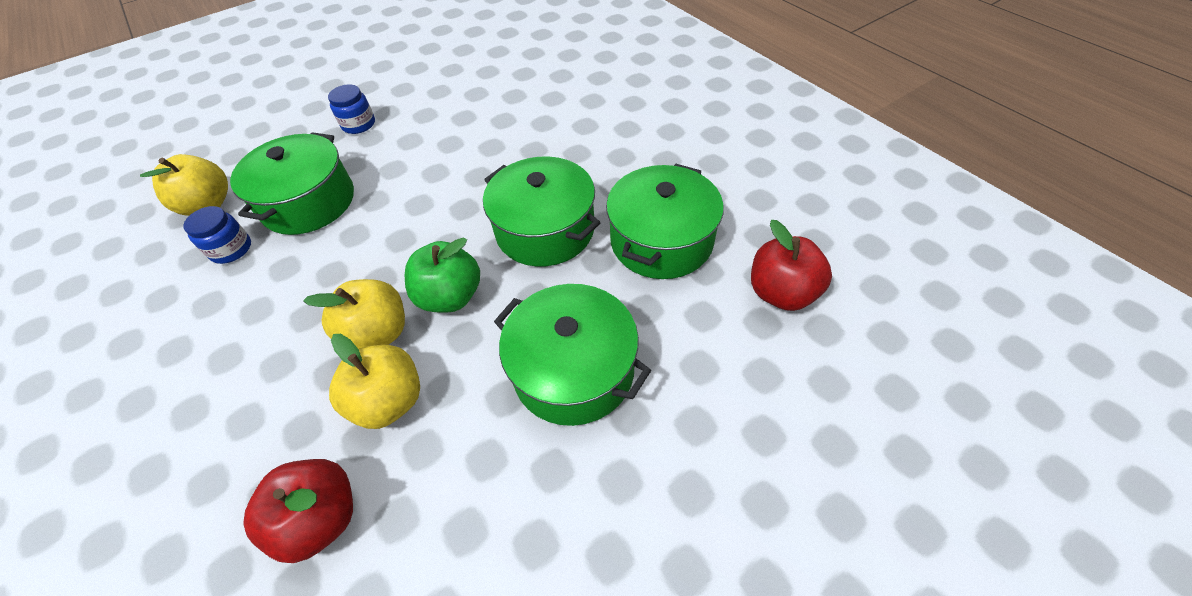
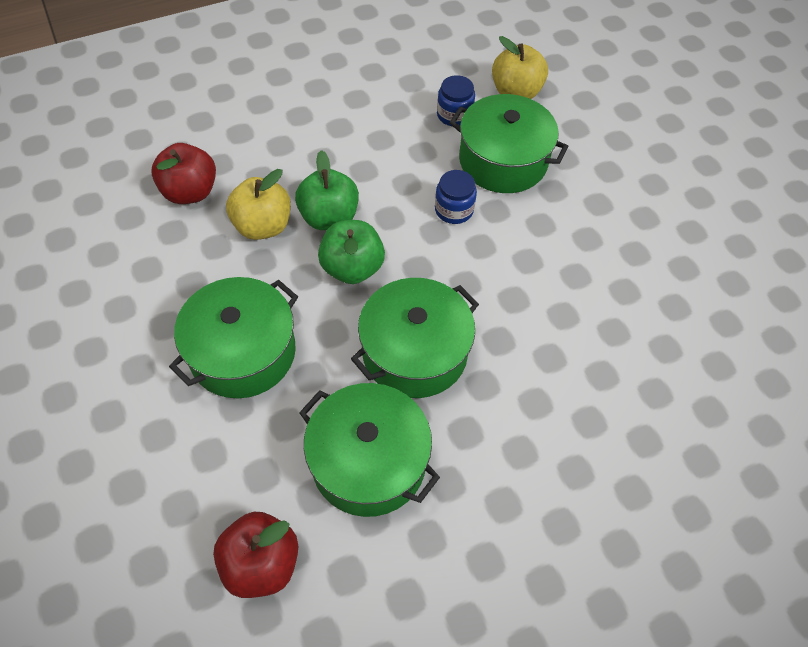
camera: 95 degrees right, 5 degrees up
(359, 124) = (624, 193): blue jar -> blue jar (454, 210)
(378, 334) = (329, 217): yellow apple -> green apple

